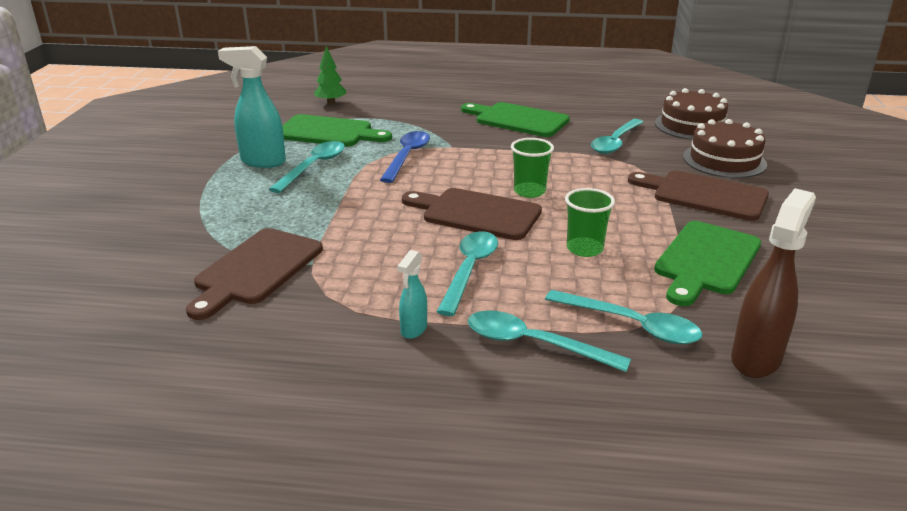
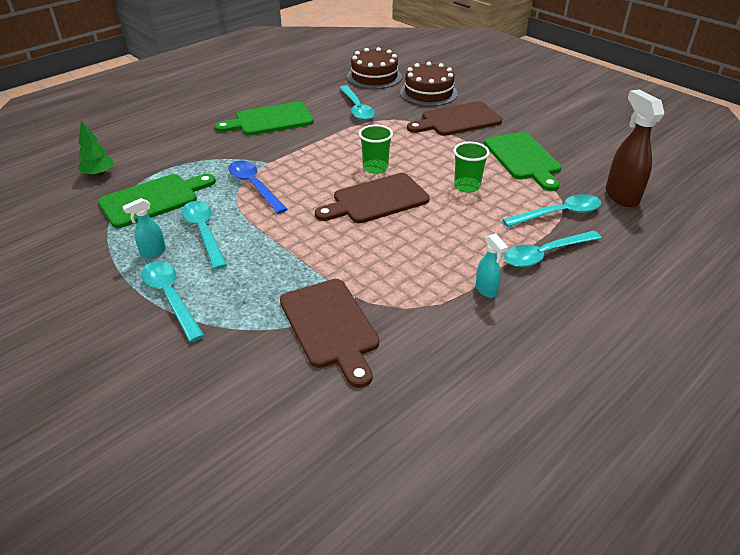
camera: 50 degrees left, 10 degrees up
(262, 161) = (153, 252): turquoise spray bottle -> turquoise spray bottle, size x0.53
(469, 270) = (442, 237): turquoise spoon -> turquoise spoon (171, 297)

